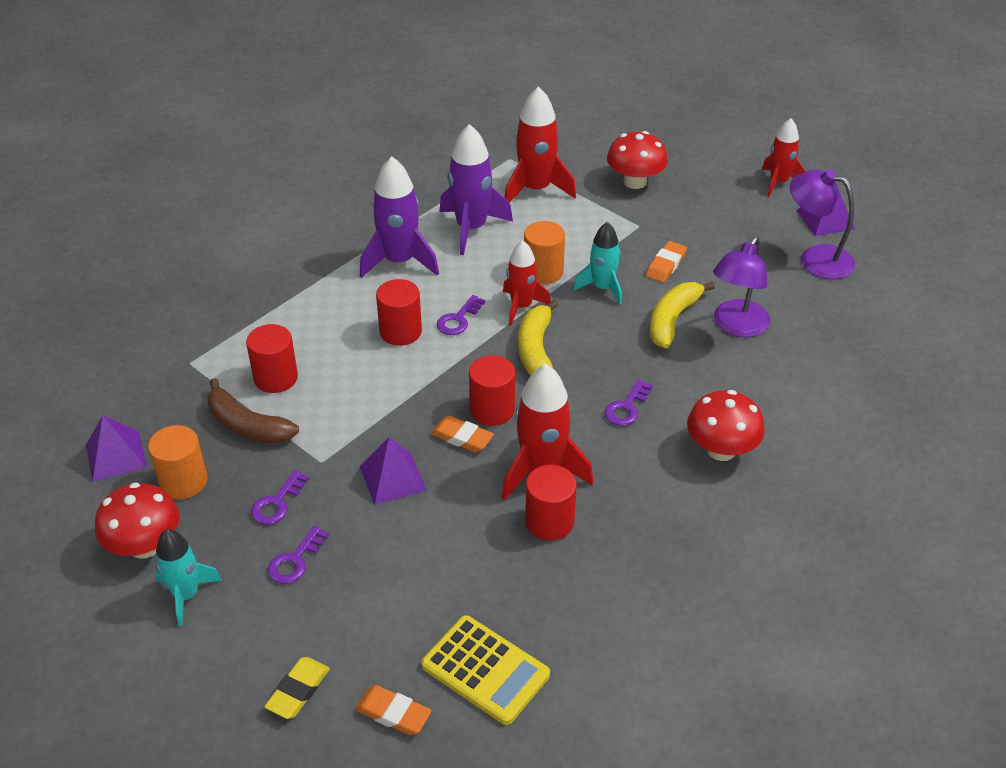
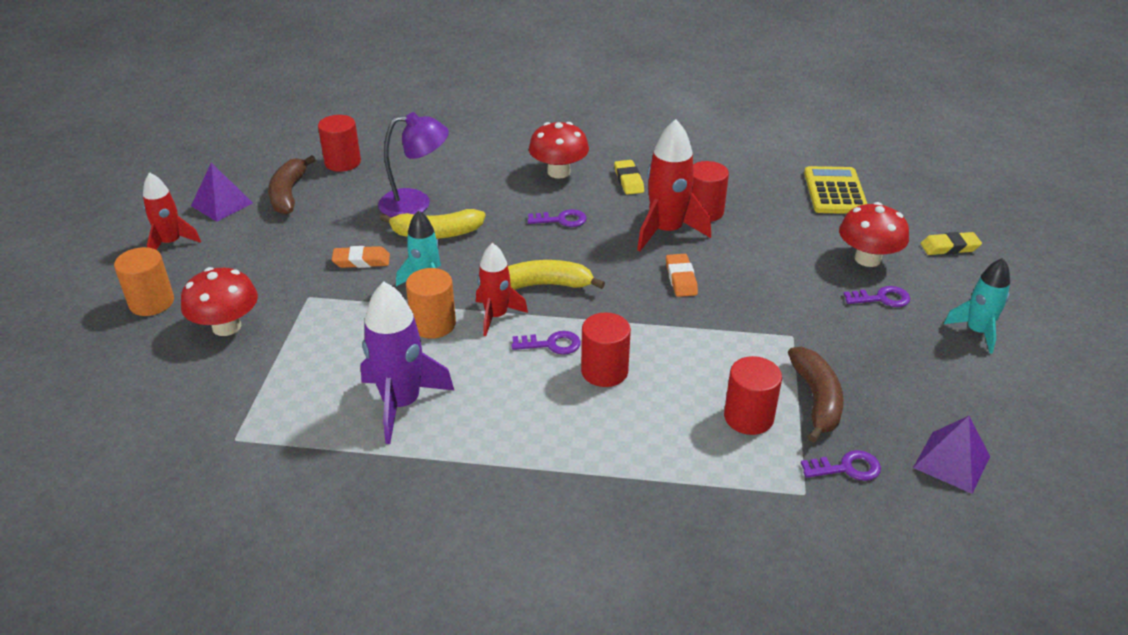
camera: 125 degrees left, 5 degrees down
(145, 545) = (982, 379): red mushroom -> red mushroom (867, 259)
(183, 482) = (911, 399): orange cylinder -> orange cylinder (152, 302)
(277, 503) = (855, 335): purple key -> purple key (847, 468)
(392, 478) = (759, 292): purple pyramid -> none
(393, 713) = (906, 209): orange eraser -> none
(399, 261) = (504, 428): purple rocket -> none
(492, 410) = (636, 277): red cylinder -> red cylinder (342, 162)
(536, 189) = (289, 389): red rocket -> none
(536, 349) = (543, 285): yellow banana -> yellow banana turned 150 degrees counterclockwise
(659, 496) = (628, 180): none -> yellow eraser
(815, 259) = (288, 194): purple lamp -> brown banana

